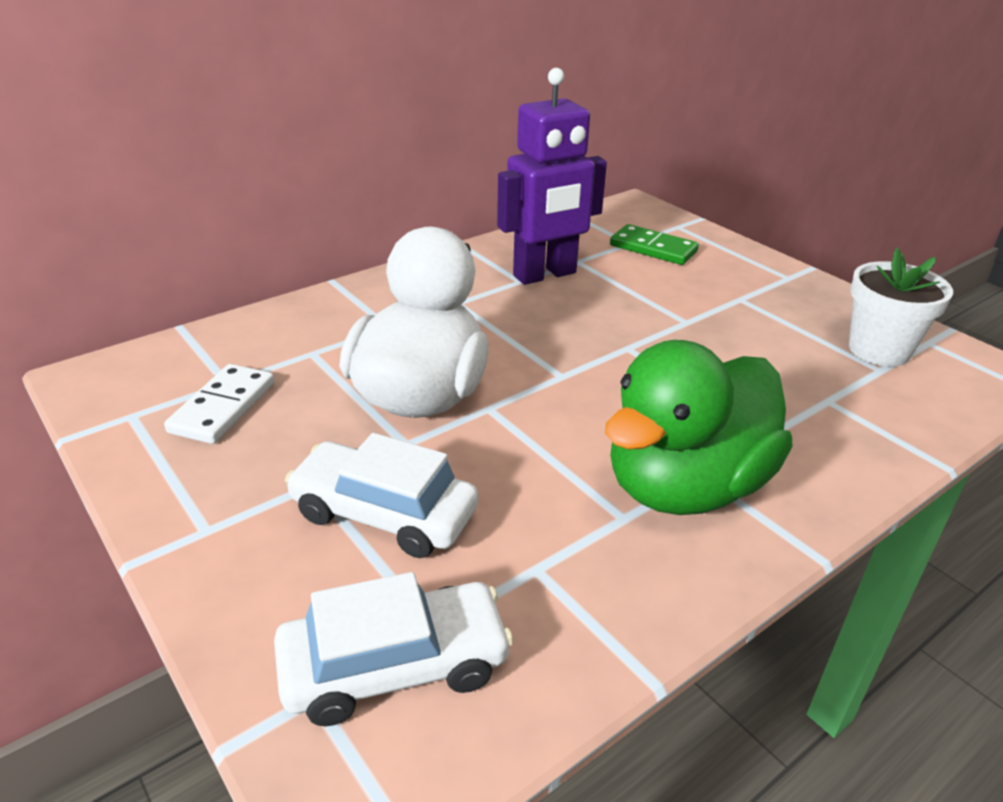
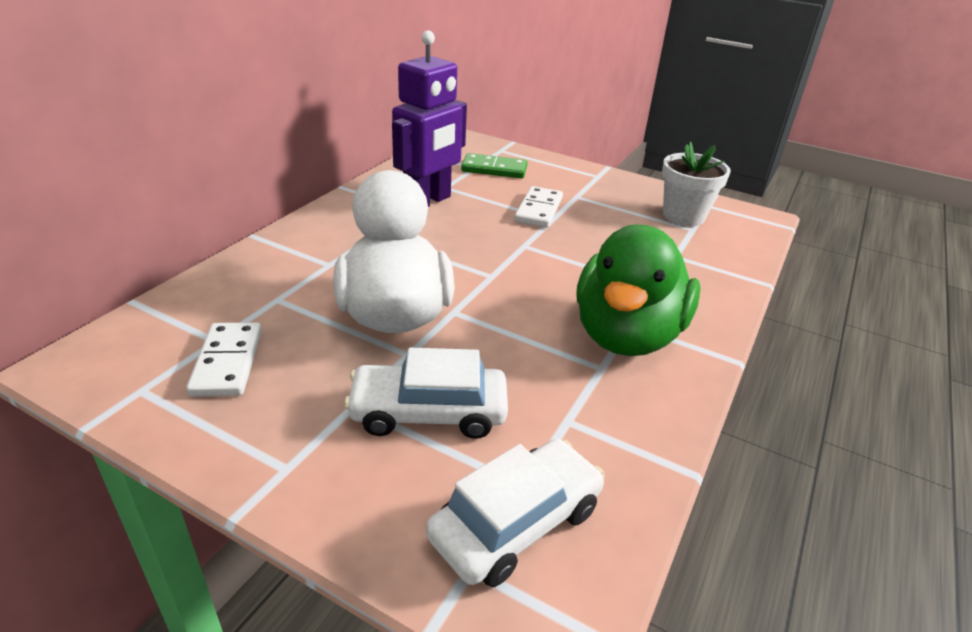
camera: 25 degrees left, 0 degrees up
(676, 307) = (538, 210): none -> white domino

